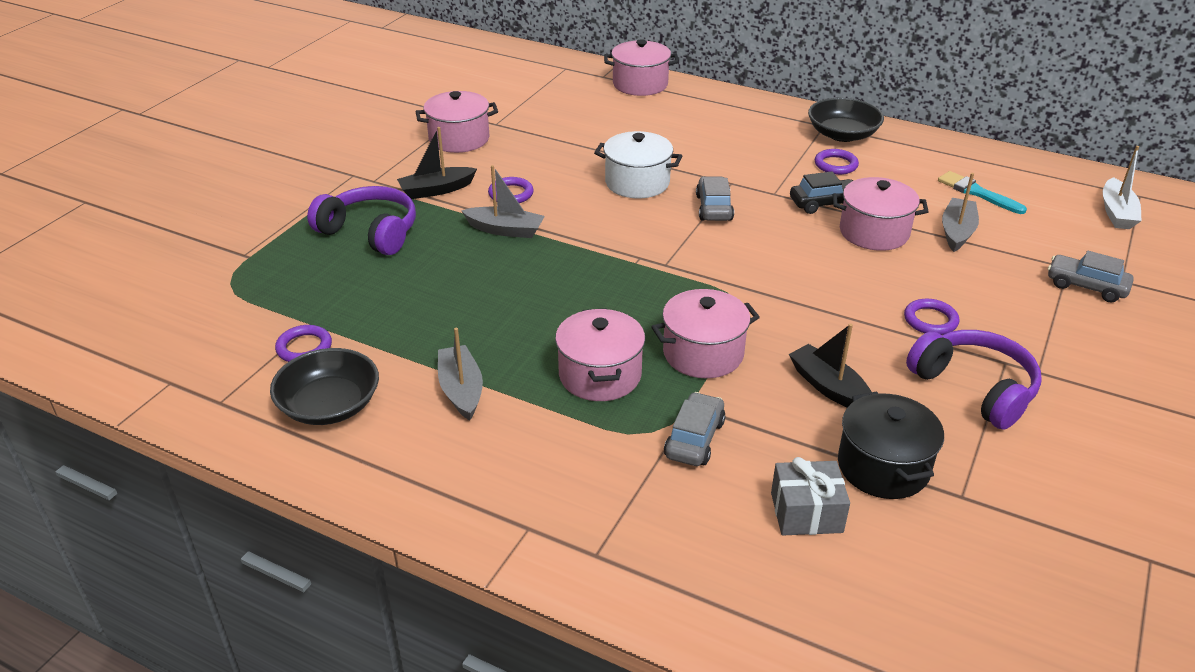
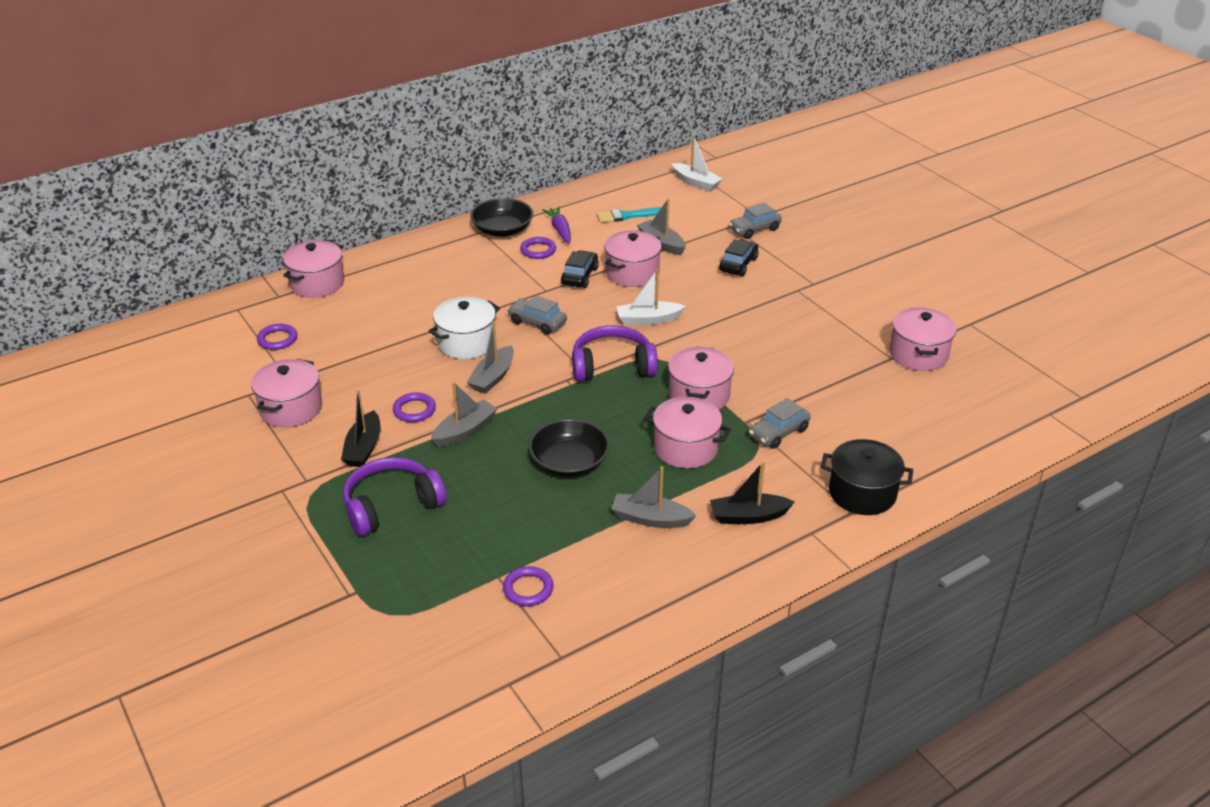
camera: 60 degrees left, 0 degrees up
(329, 405) = (615, 593): black bowl -> black bowl (569, 462)
(599, 215) = (493, 377): none -> grey boat
(694, 439) = (778, 433): grey car -> grey car turned 90 degrees counterclockwise
(802, 272) = (648, 319): none -> white boat
(806, 512) = (869, 417): grey gift -> none
(829, 387) = (770, 361): black boat -> black boat (748, 516)
(883, 467) = (851, 373): black pot -> black pot (862, 493)
(889, 164) = (560, 230): none -> purple carrot
(930, 320) = (739, 296): purple ring -> purple ring (277, 339)
(974, 388) = (811, 311): purple headphones -> purple headphones (612, 366)
(993, 298) = (738, 264): none -> black car
(1002, 522) = (918, 354): none -> pink pot

